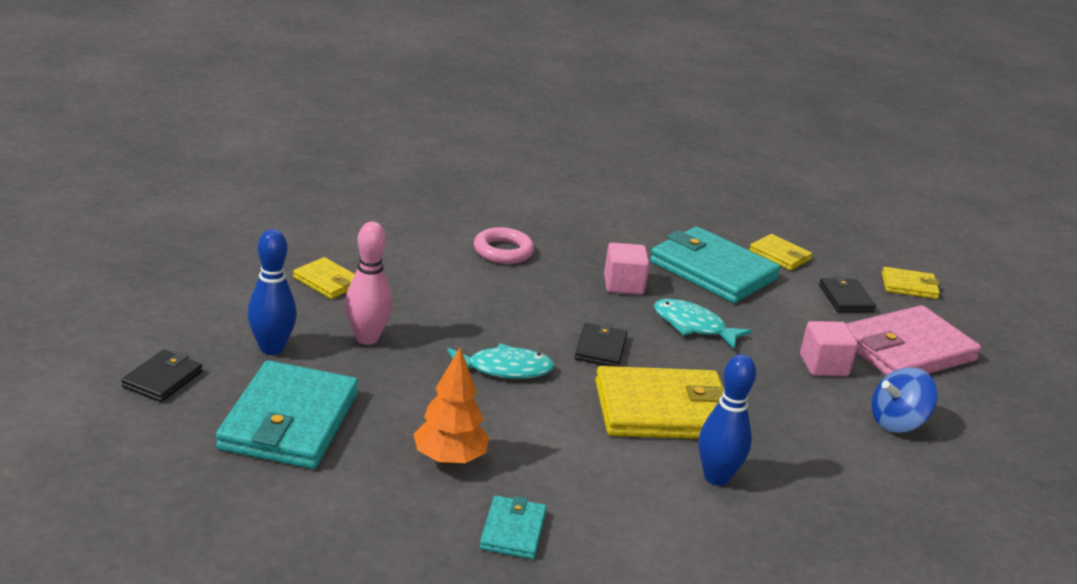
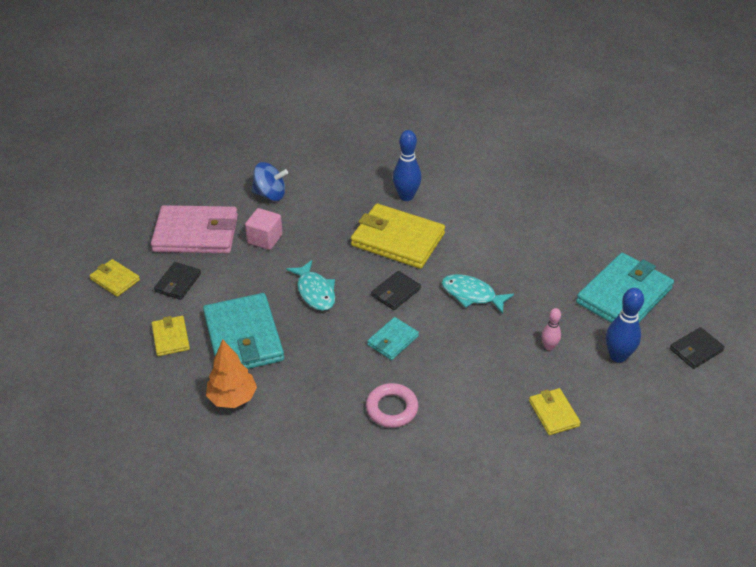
camera: 145 degrees left, 15 degrees up
(366, 338) = (549, 346): pink bowling pin -> pink bowling pin, size x0.58
(449, 459) = (542, 246): orange tree -> orange tree (232, 398)
(513, 531) = (532, 202): turquoise wallet -> turquoise wallet (393, 340)
(623, 285) = (327, 343): pink cube -> none

